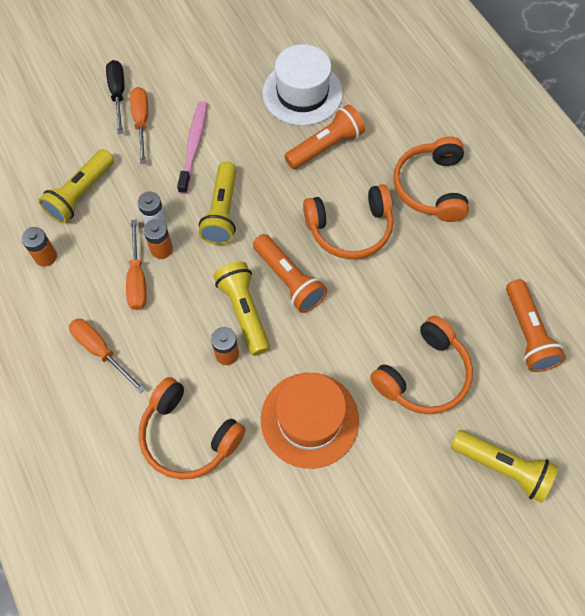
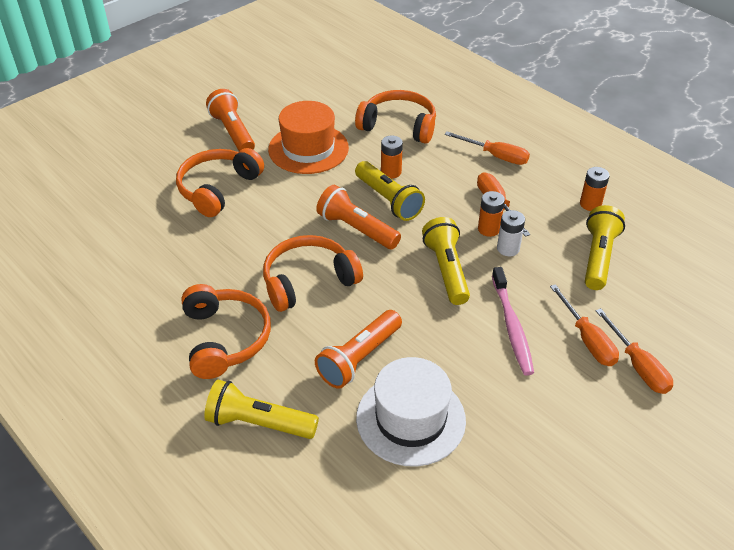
camera: 165 degrees right, 20 degrees down
(118, 94) = (637, 365): black screwdriver -> orange screwdriver
(502, 467) = (150, 150): yellow flashlight -> yellow flashlight (259, 423)
(527, 333) = (122, 232): orange flashlight -> orange flashlight (233, 132)

